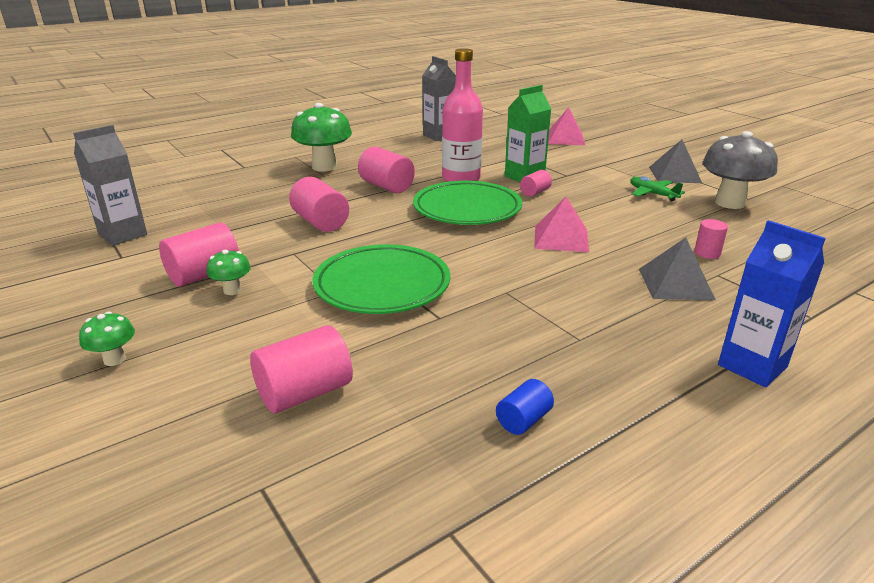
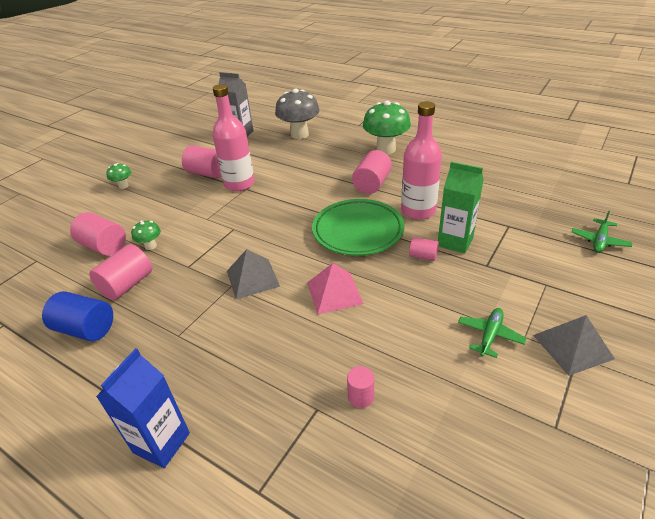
camera: 70 degrees right, 10 degrees up
(232, 290) = (194, 188): green mushroom -> green mushroom (151, 246)
(275, 255) = (239, 184): none -> pink bottle
(320, 222) = (293, 181): pink cylinder -> pink cylinder (127, 284)
(382, 285) = (218, 233): green plate -> none
(439, 136) = (510, 170): grey carton -> none
(523, 420) = (86, 329): blue cylinder -> blue cylinder, size x1.78
(565, 139) = (599, 241): pink pyramid -> green plane
(675, 284) = (283, 379): grey pyramid -> grey pyramid (252, 278)
(729, 203) = (520, 408): grey mushroom -> grey mushroom (299, 134)

